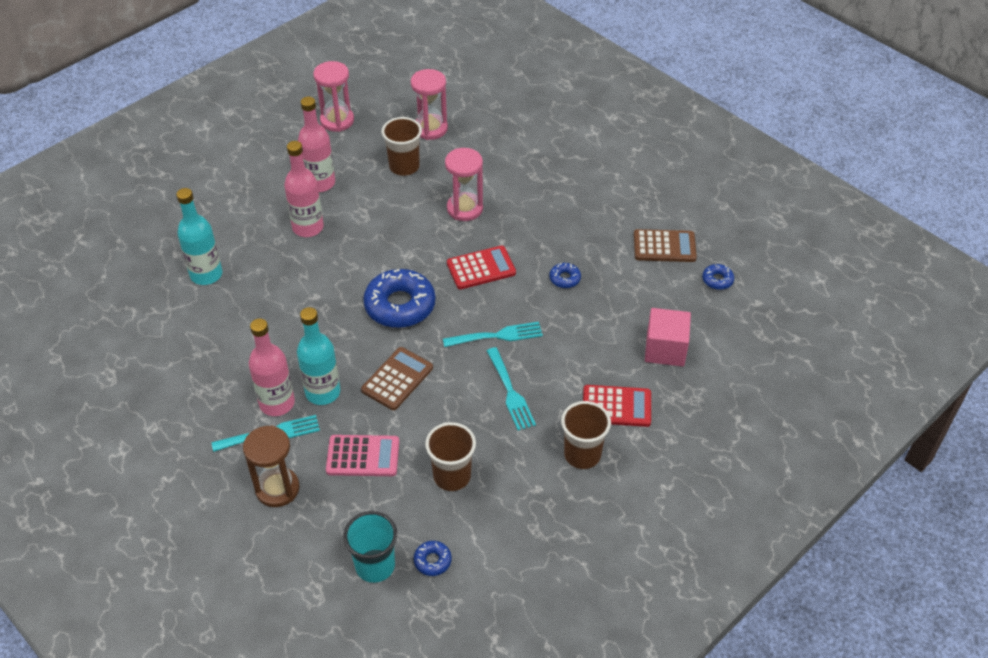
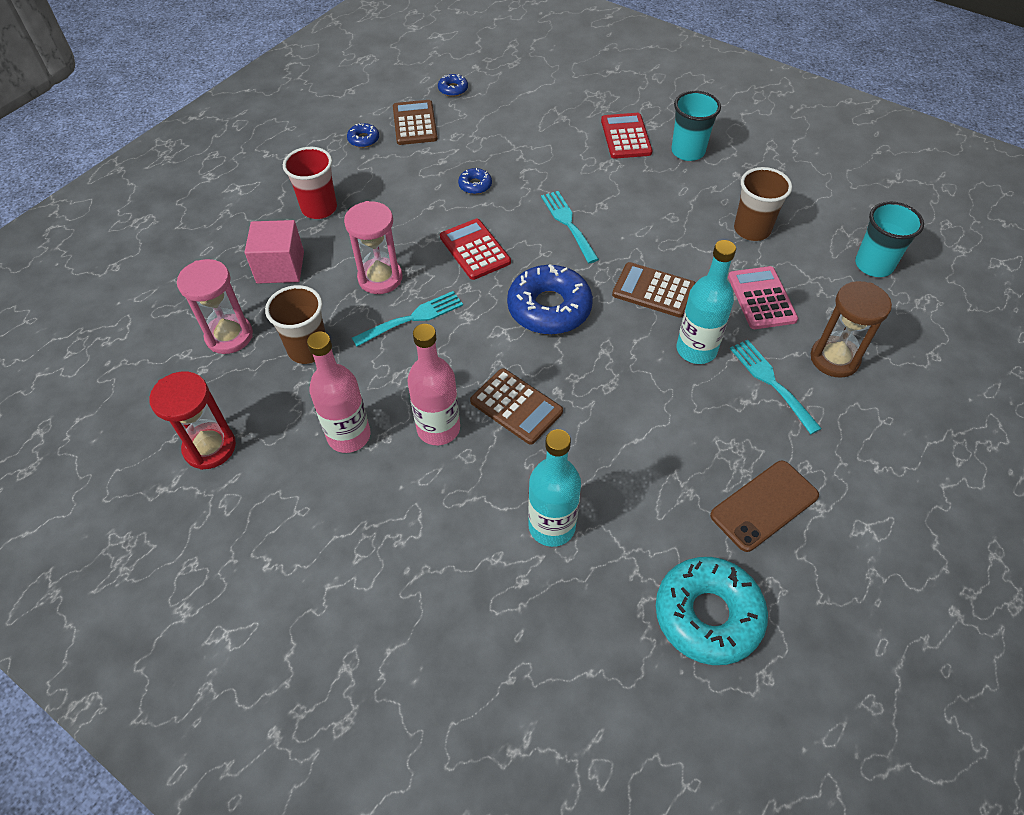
camera: 100 degrees left, 5 degrees up
(107, 340) = (708, 615): none -> turquoise donut
(167, 395) = (764, 505): none -> brown phone
(277, 403) = (728, 388): pink bottle -> none
(310, 271) = (516, 407): none -> brown calculator
(337, 120) = (210, 447): pink hourglass -> red hourglass
(432, 561) = (845, 228): blue donut -> blue donut (363, 139)
(510, 392) = (636, 205): turquoise fork -> turquoise fork (412, 318)
(556, 178) = (319, 208): none -> red cup
(582, 455) = (688, 151): brown cup -> turquoise cup
(665, 349) = (548, 114): pink cube -> pink cube (280, 267)

